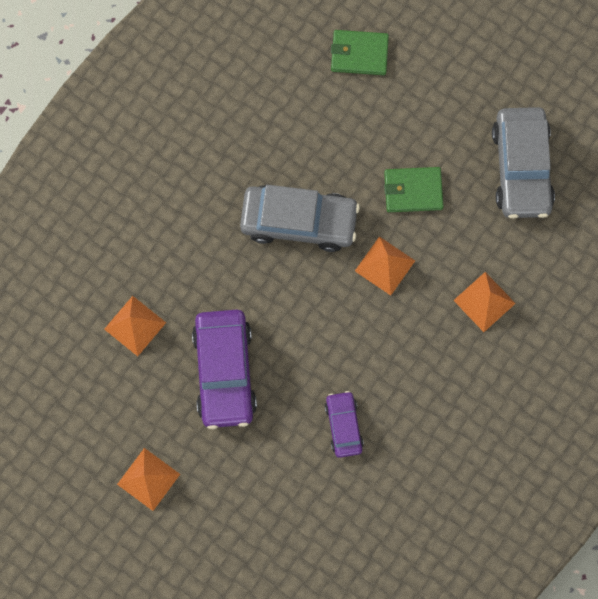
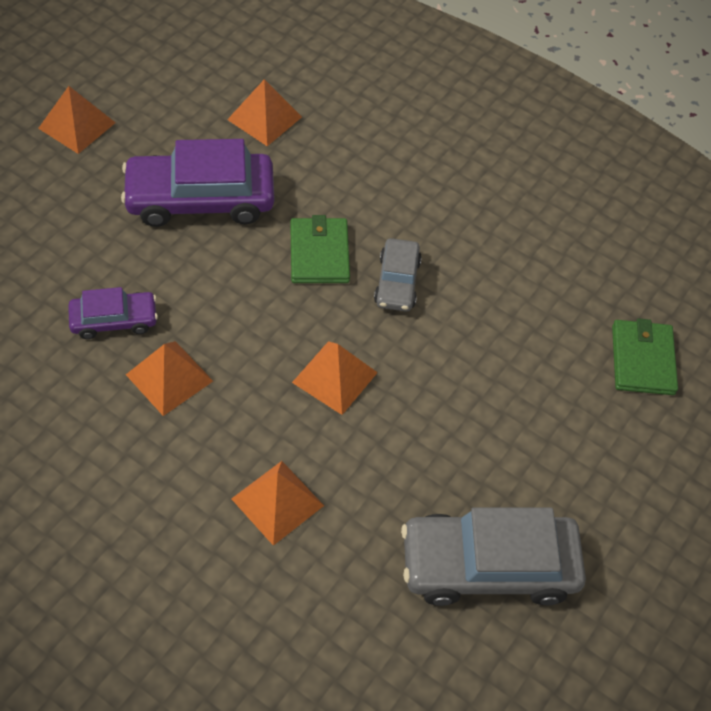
camera: 85 degrees right, 20 degrees down
(299, 221) = (397, 282): grey car -> grey car, size x0.54
(391, 381) = (169, 377): none -> orange pyramid
(413, 190) = (445, 417): green wallet -> green wallet (319, 253)

